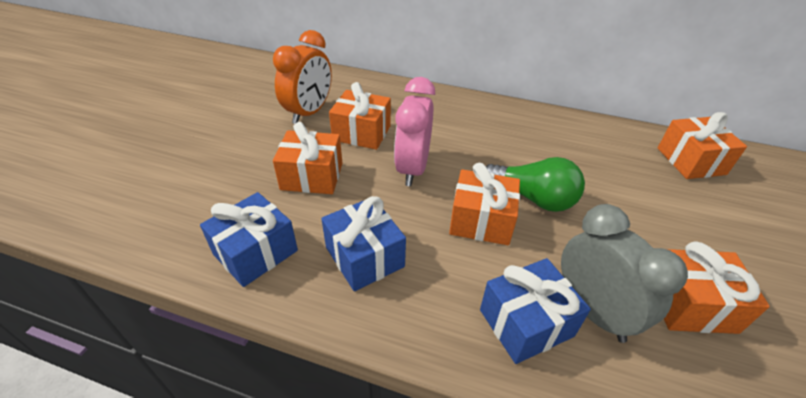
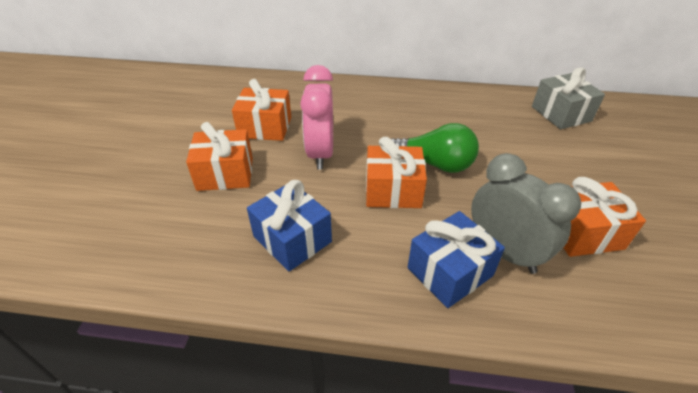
camera: 10 degrees left, 0 degrees up
(255, 252) = (185, 252): blue gift -> none
(309, 113) = (209, 115): orange clock -> none
(690, 161) = (561, 114): orange gift -> grey gift

